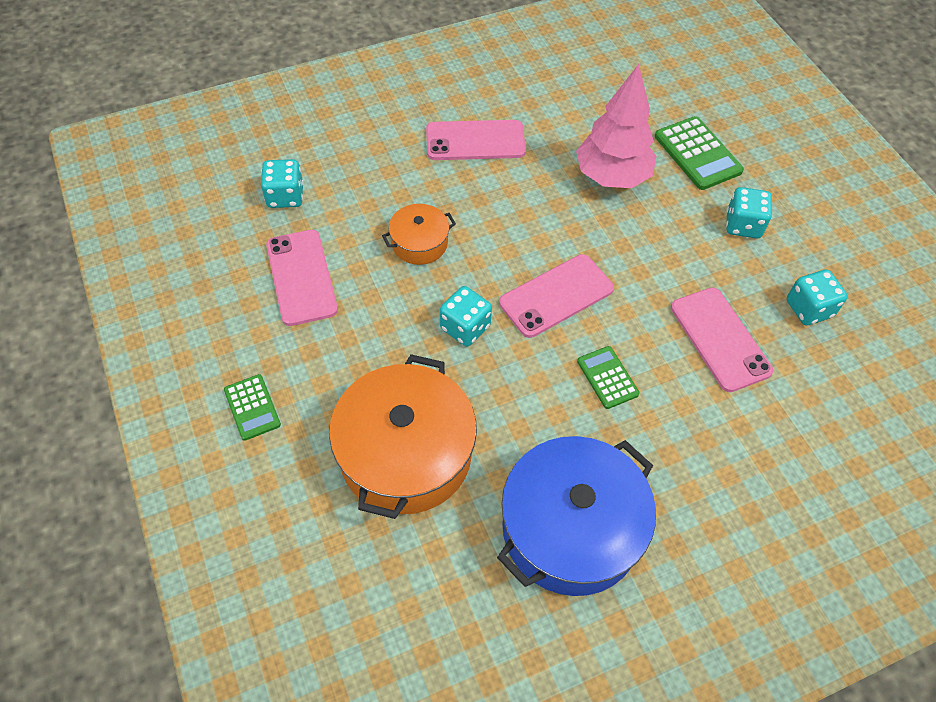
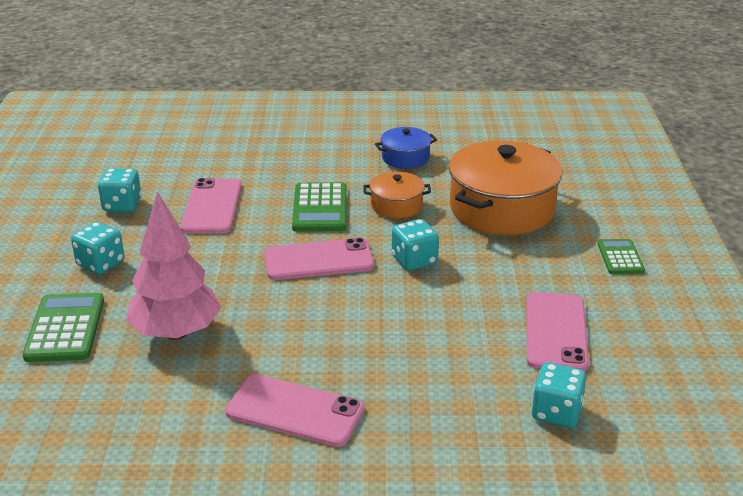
camera: 155 degrees left, 25 degrees down
(419, 243) = (421, 329): orange pot -> orange pot (396, 205)
(570, 528) = (405, 158): blue pot -> blue pot, size x0.50
(607, 378) = (320, 208): green calculator -> green calculator, size x1.61

